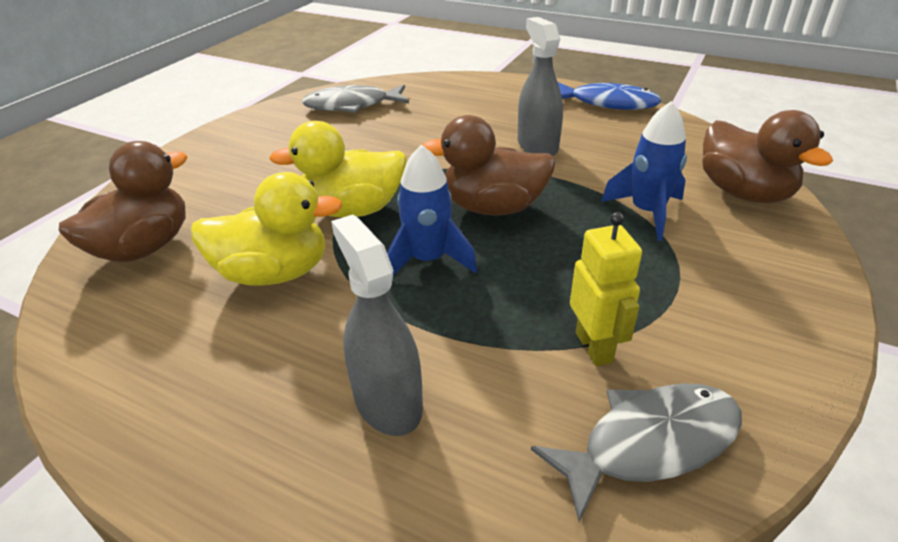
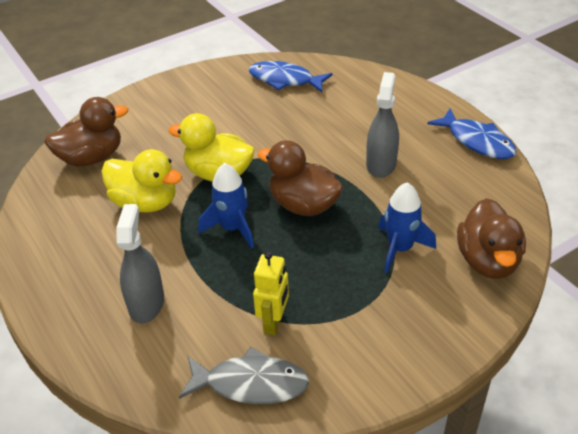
camera: 30 degrees right, 5 degrees up
(352, 105) = (285, 80): grey fish -> blue fish

